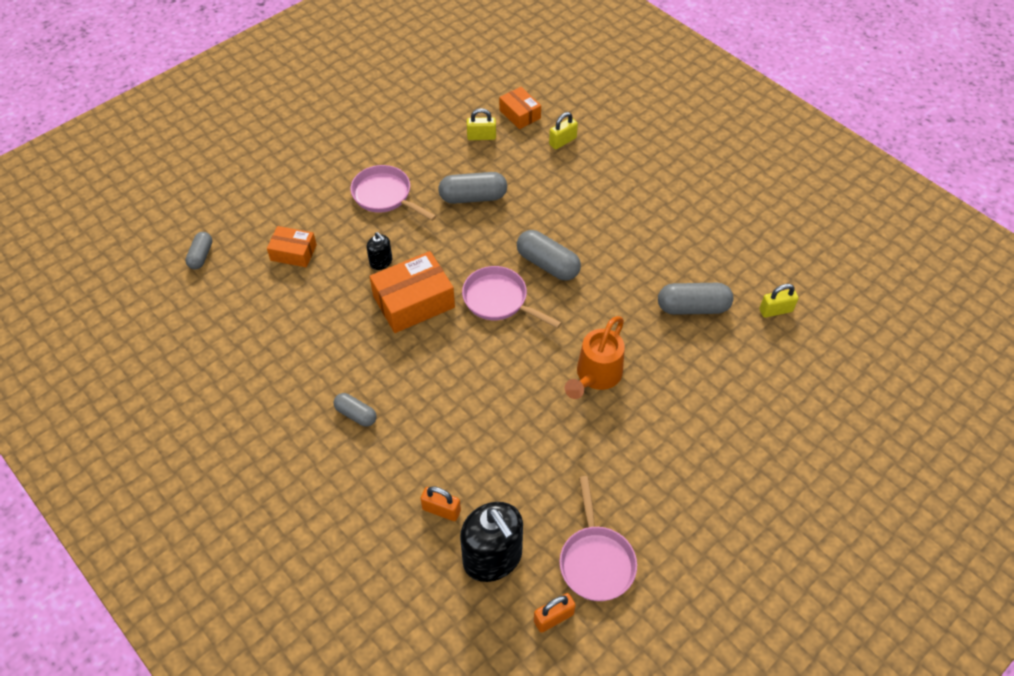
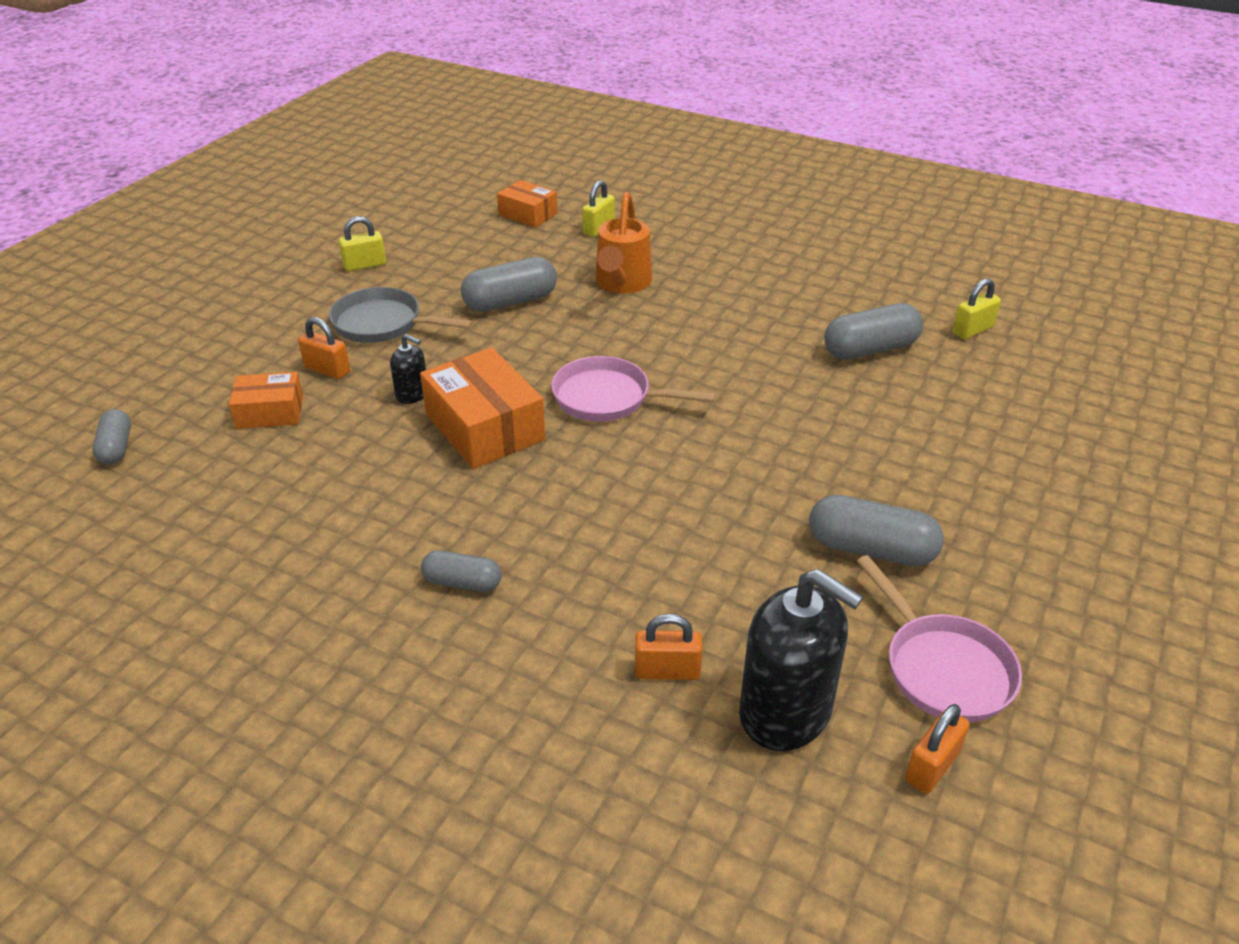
camera: 20 degrees left, 15 degrees down
(338, 226) = (327, 370): none -> orange padlock
(385, 196) = (383, 324): pink pan -> grey pan
(414, 302) = (484, 427): orange box -> orange box turned 75 degrees counterclockwise
(481, 136) = (488, 243): yellow padlock -> yellow padlock (365, 265)
(547, 264) = (653, 347): grey capsule -> grey capsule (871, 549)
(595, 376) = (794, 448): orange watering can -> orange watering can (622, 284)

